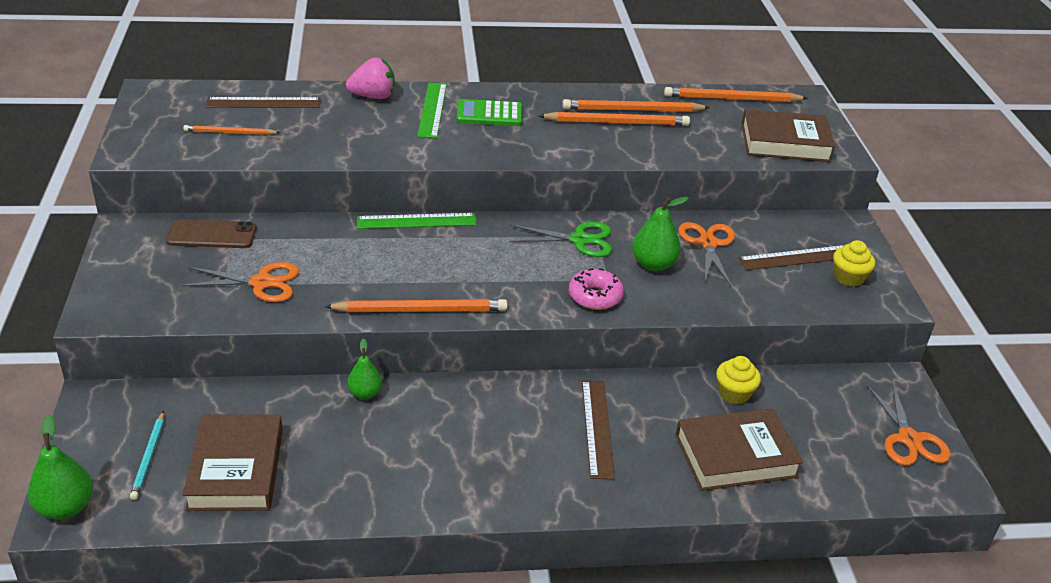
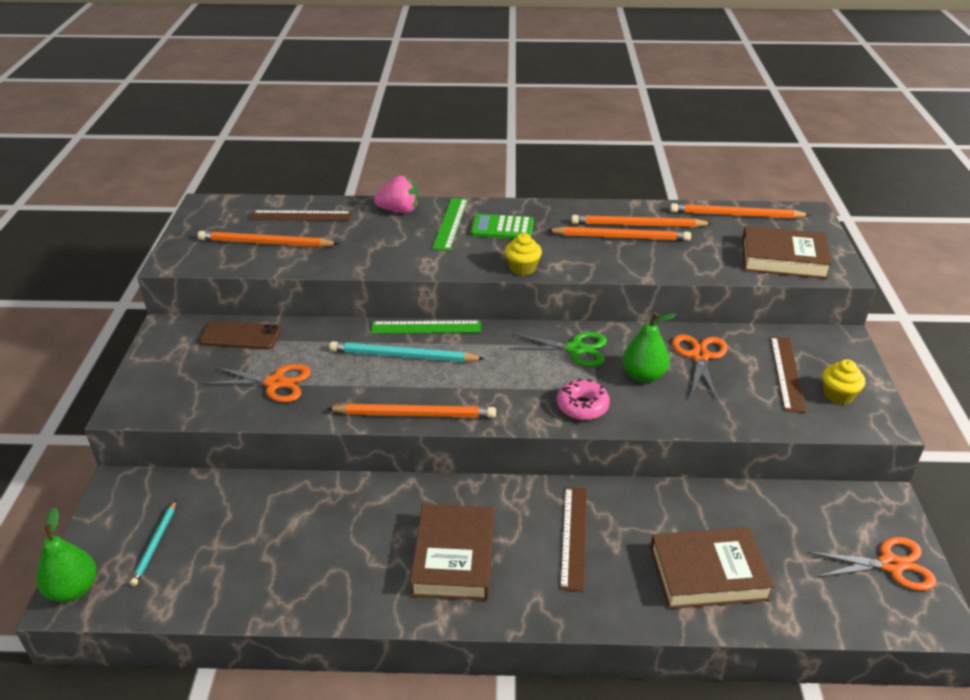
camera: 10 degrees right, 0 degrees up
(230, 133) = (266, 243): orange pencil -> orange pencil, size x1.69
(236, 469) = (229, 560): brown book -> brown book (454, 557)
(365, 393) = (359, 491): green pear -> none
(397, 251) = (403, 356): none -> turquoise pencil
(734, 393) = (714, 507): yellow cupcake -> yellow cupcake (522, 268)
(797, 258) = (787, 373): brown ruler -> brown ruler turned 75 degrees counterclockwise
(909, 439) = (890, 565): orange scissors -> orange scissors turned 90 degrees counterclockwise

